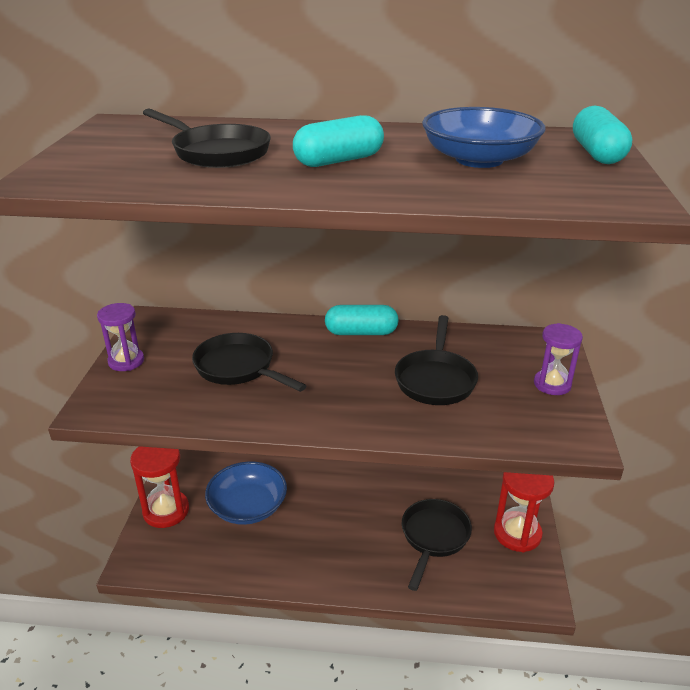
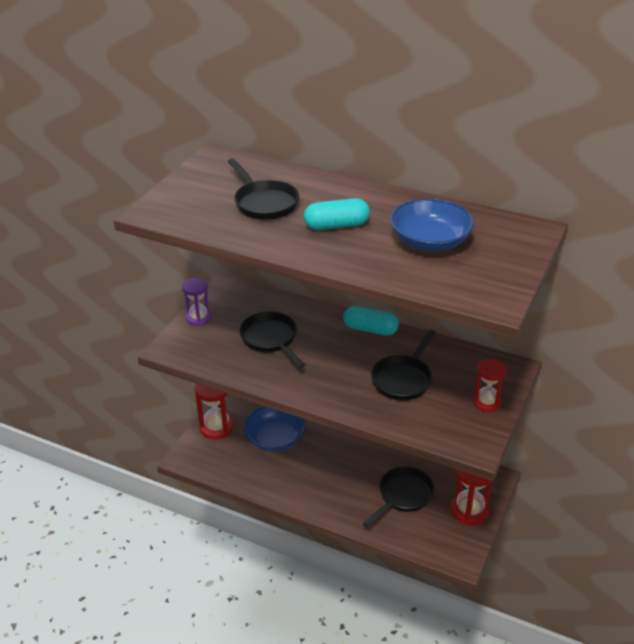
camera: 20 degrees right, 5 degrees up
(552, 384) = (487, 402): purple hourglass -> red hourglass
(597, 153) = (518, 249): turquoise capsule -> none

